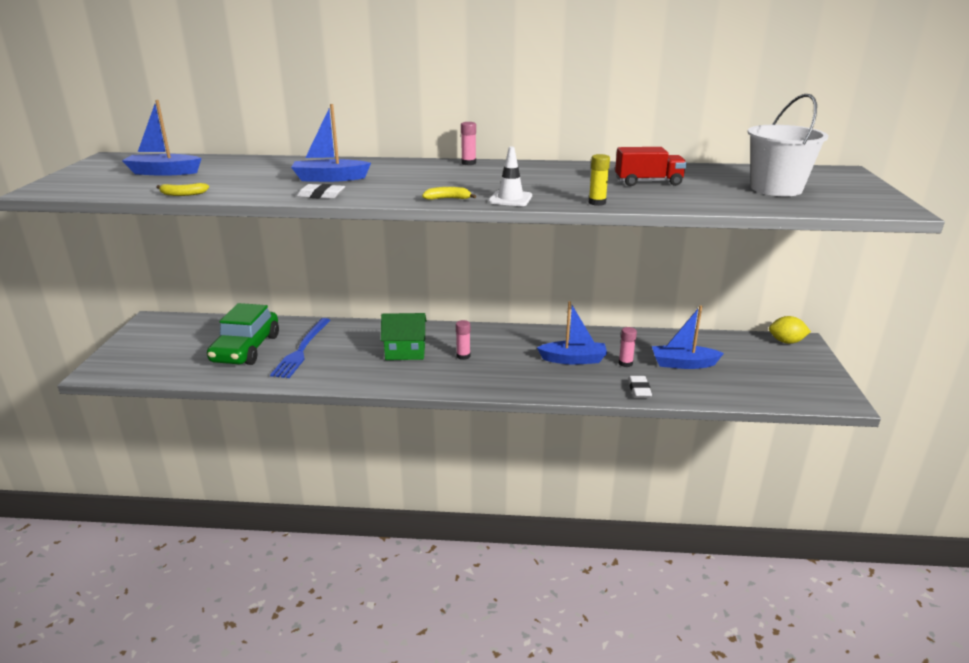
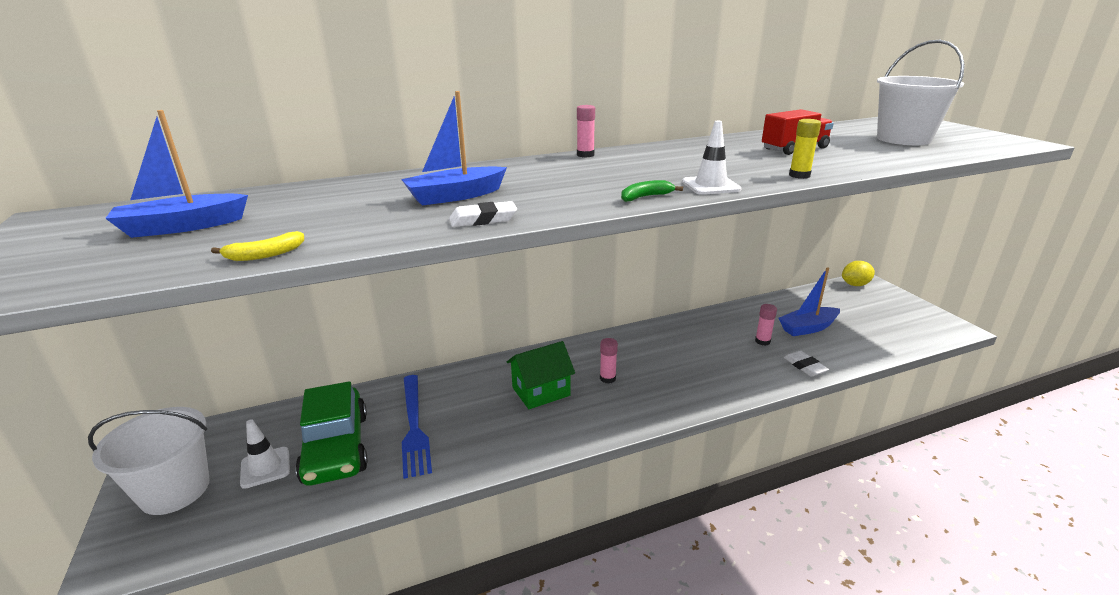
camera: 25 degrees left, 0 degrees up
(146, 346) = (175, 490): none -> white bucket
(200, 348) = (265, 467): none -> white traffic cone
(448, 199) = (645, 197): yellow banana -> green banana
(573, 359) = (715, 351): blue boat -> none

